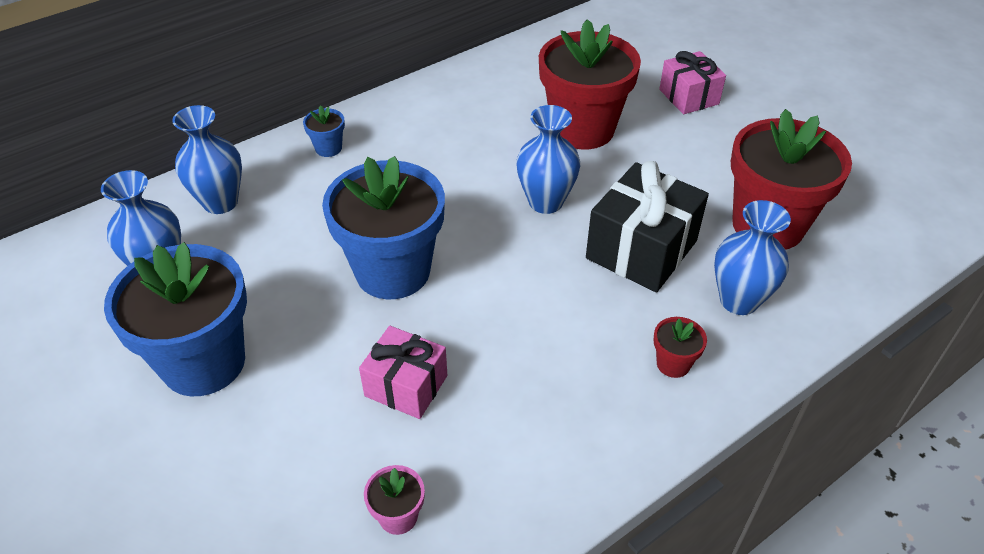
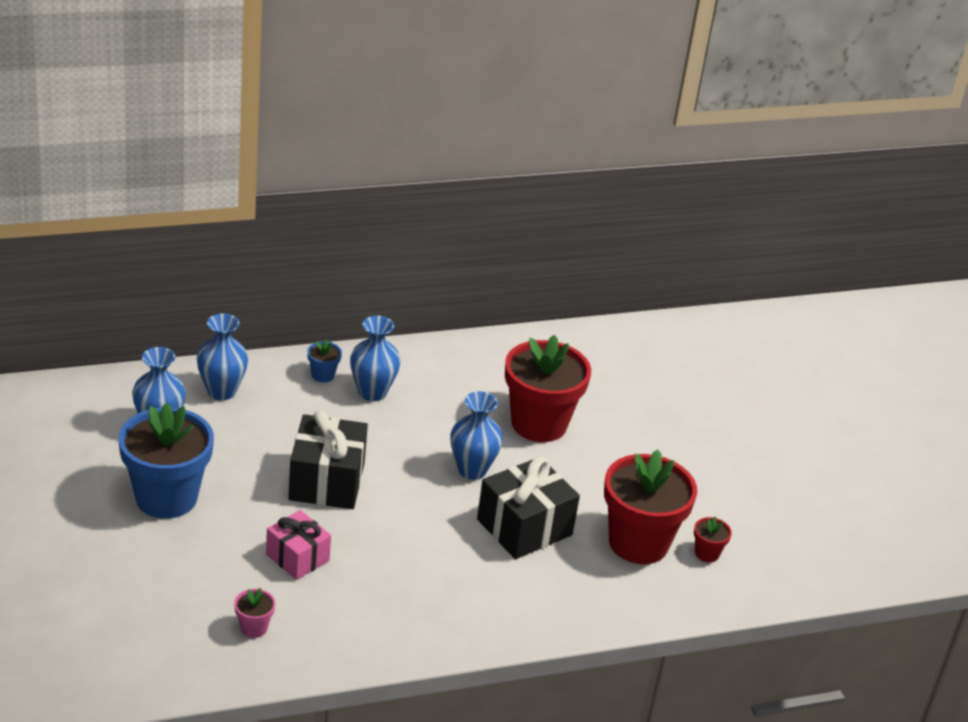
camera: 15 degrees right, 10 degrees down
(393, 271) = (326, 481): blue flower pot -> black gift
(673, 364) = (494, 607): red flower pot -> red flower pot (707, 553)
(689, 97) = (650, 425): pink gift -> none
(739, 300) = (574, 585): blue vase -> blue vase (372, 392)

